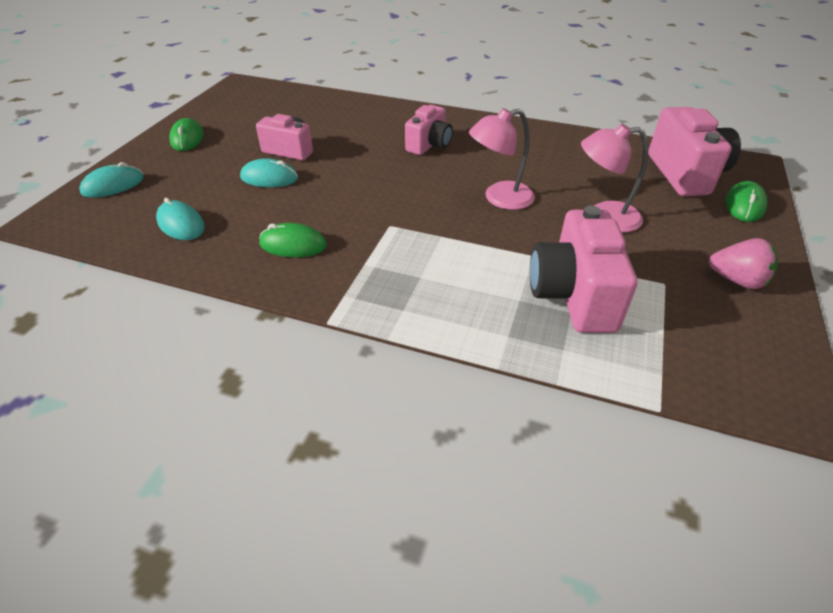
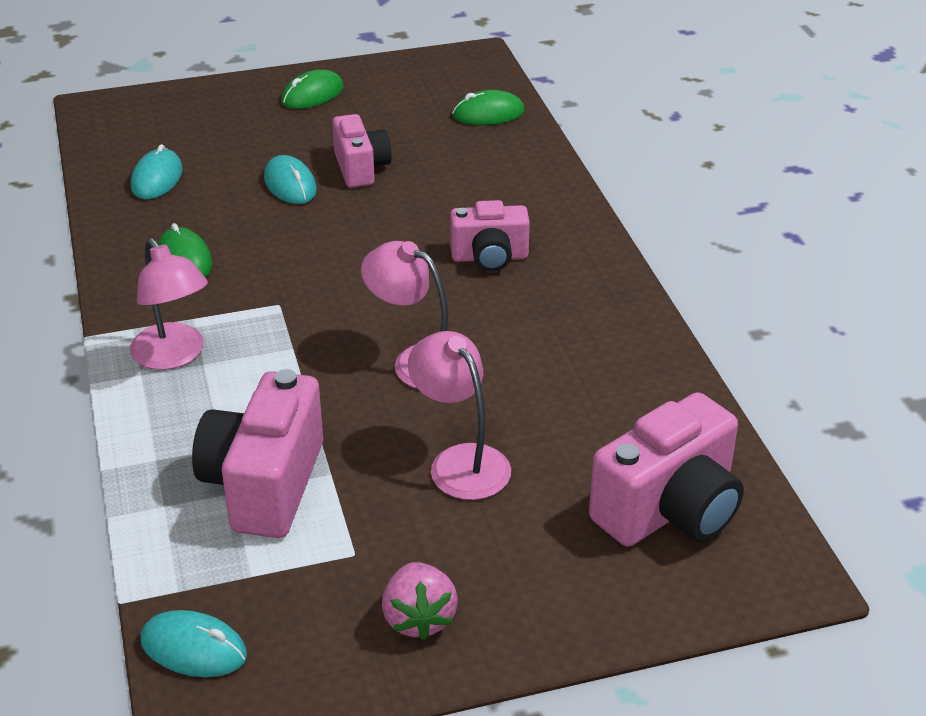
camera: 55 degrees right, 5 degrees down
(113, 185) = (182, 106): turquoise mouse -> turquoise mouse (194, 648)
(398, 287) = (174, 356): none -> pink lamp
(573, 295) = (264, 484): pink camera -> pink camera turned 45 degrees counterclockwise
(744, 205) = (636, 592): green mouse -> green mouse (488, 114)

